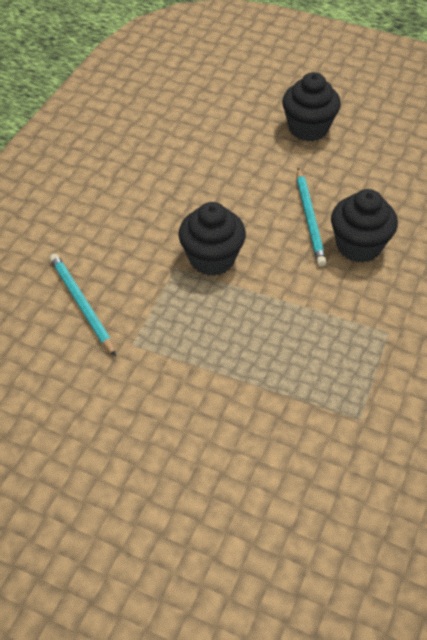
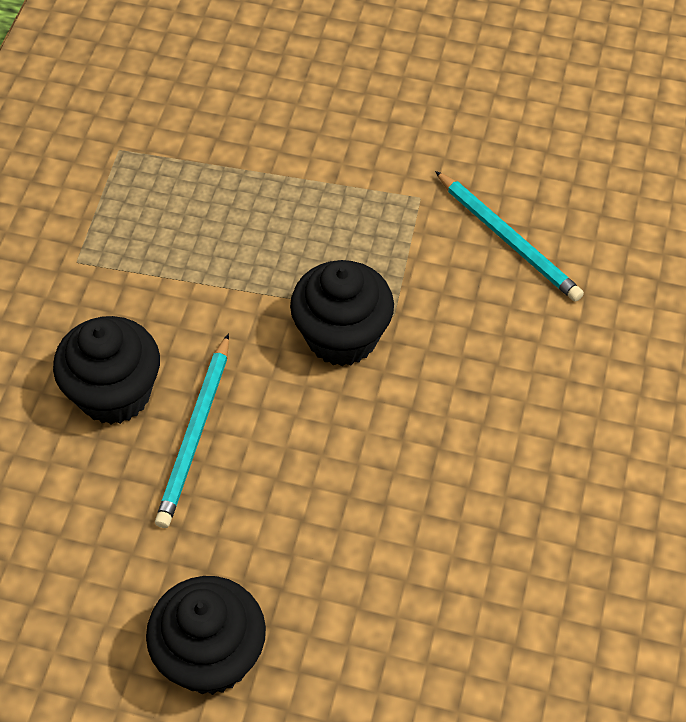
camera: 170 degrees right, 5 degrees up
(310, 219) = (195, 434): turquoise pencil -> turquoise pencil turned 150 degrees counterclockwise

